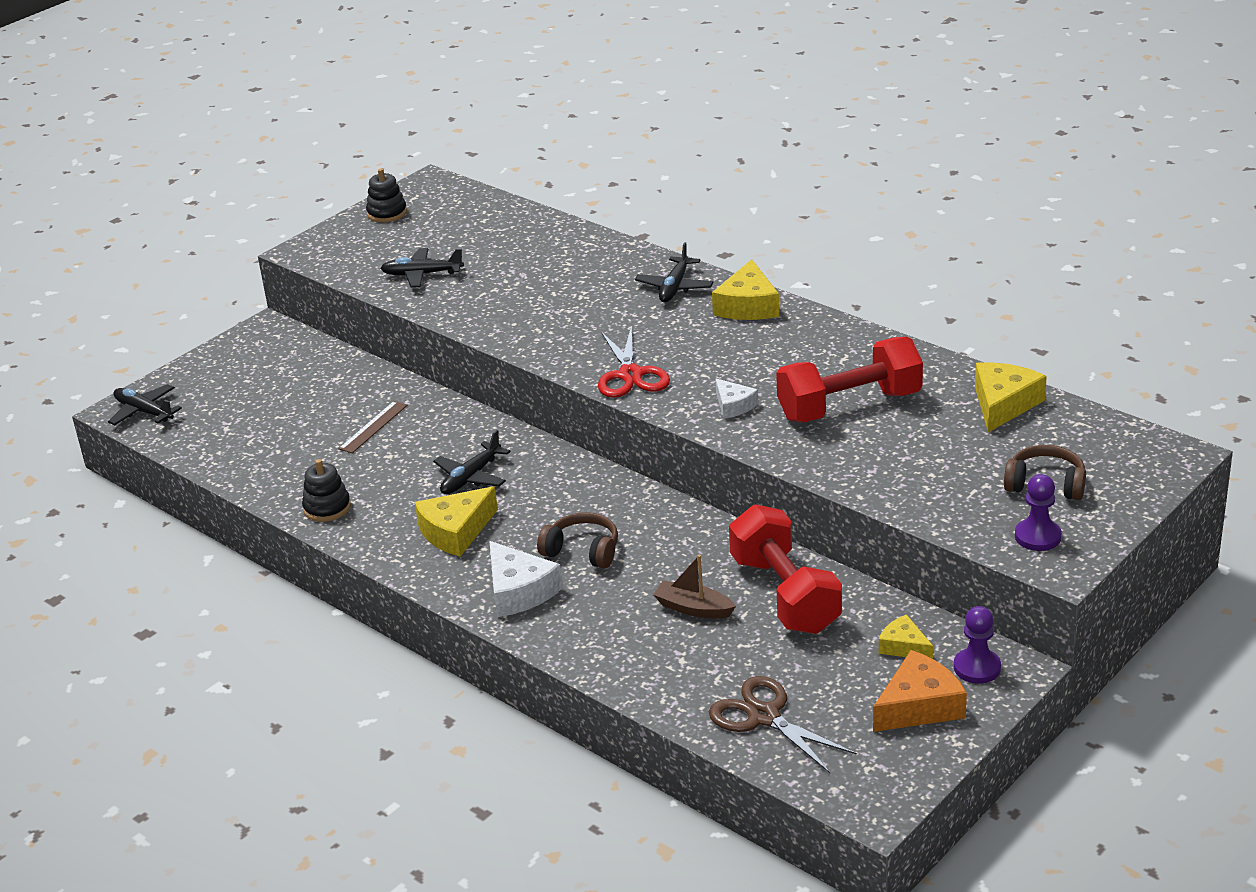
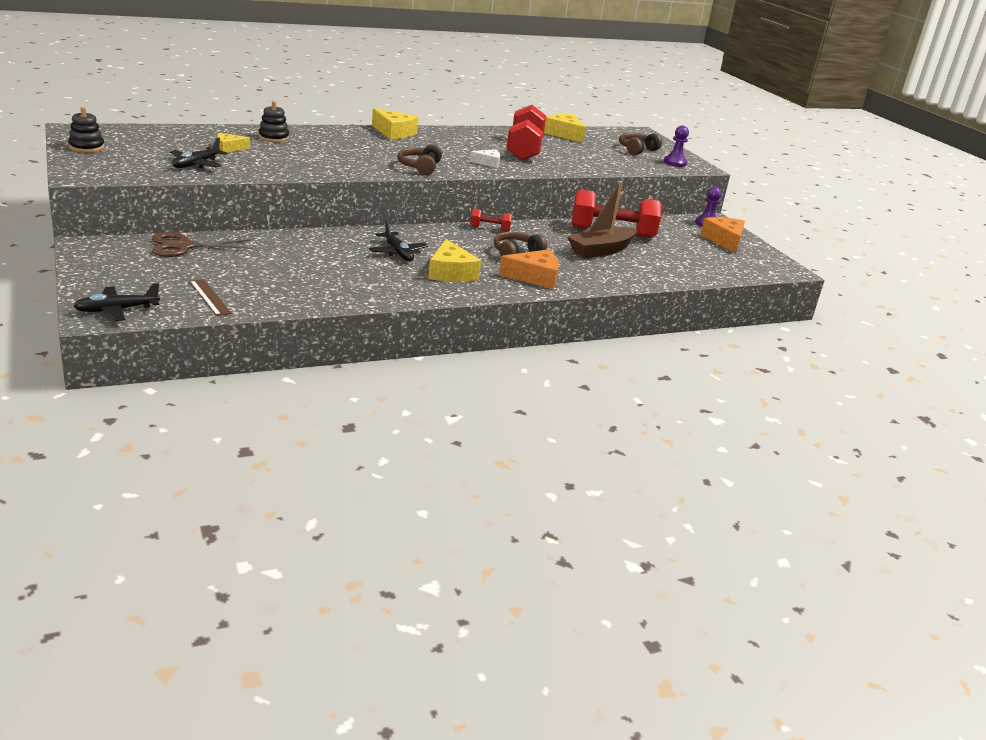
camera: 70 degrees left, 5 degrees down
(327, 508) = (366, 294): black stacking toy -> black stacking toy (273, 137)
(373, 427) = (291, 256): brown ruler -> brown ruler (210, 297)
(519, 591) = (535, 277): white cheese -> orange cheese
(630, 375) = (420, 167): red scissors -> brown headphones
(646, 501) = (490, 228): none -> red dumbbell
(675, 287) = (344, 135): black plane -> none
(693, 608) = (601, 250): brown boat -> brown boat, size x1.69
(764, 716) = (705, 266): brown scissors -> brown scissors (183, 246)
(903, 646) = (678, 228): yellow cheese -> yellow cheese (229, 148)

